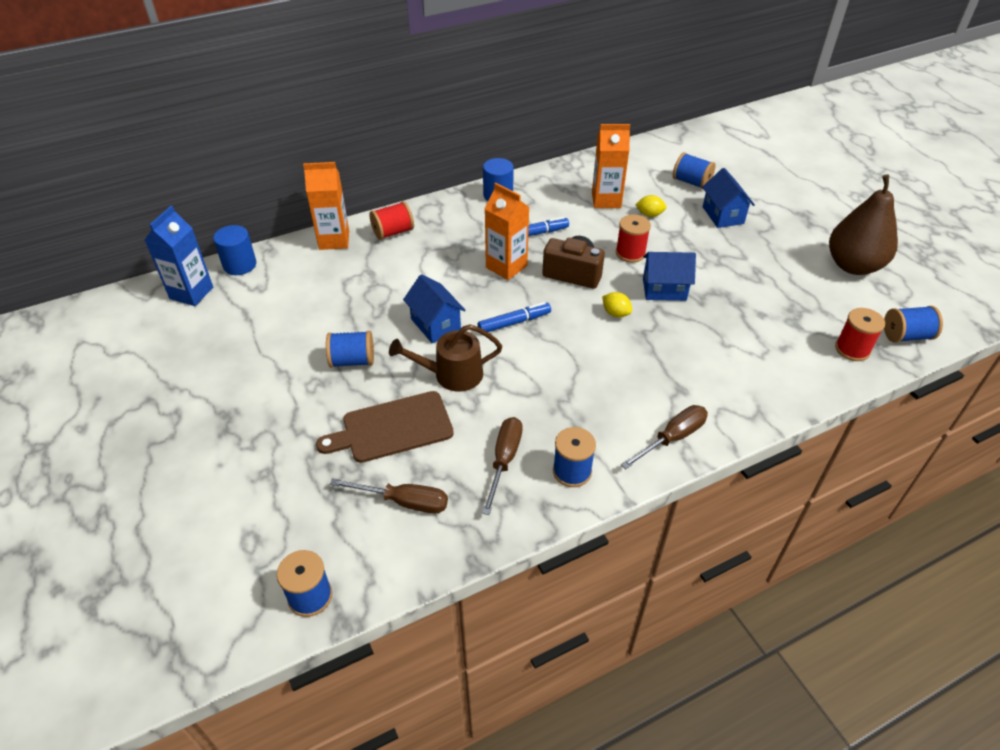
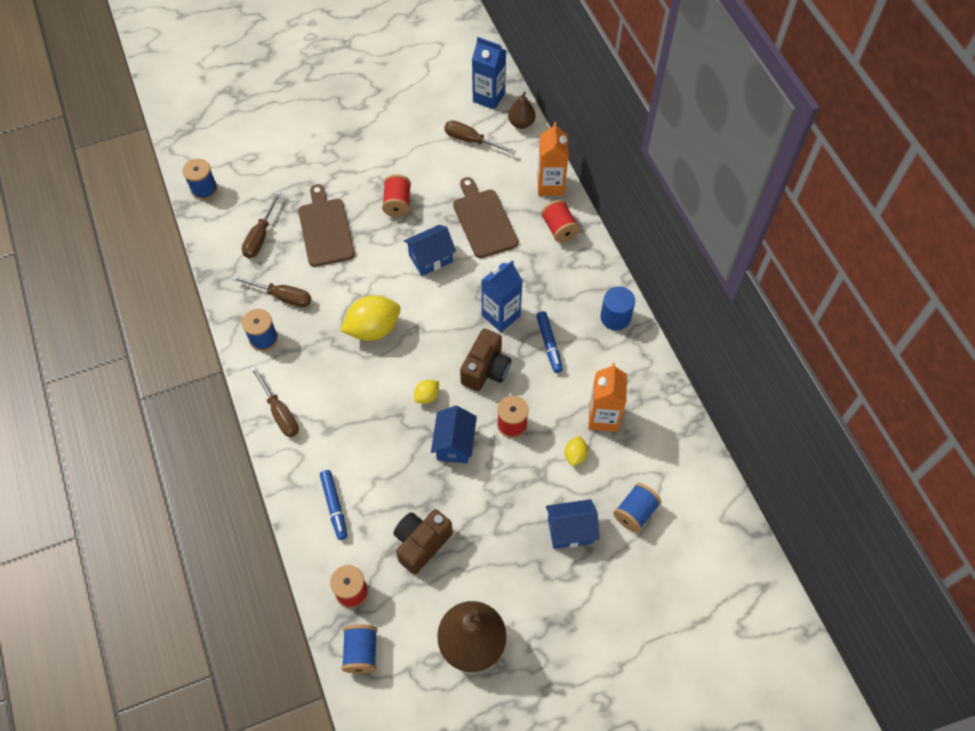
camera: 95 degrees right, 15 degrees up
(240, 265) = (521, 123): blue cylinder -> brown pear
(259, 303) = (471, 141): none -> brown screwdriver
(352, 361) = (397, 203): blue spool -> red spool
(381, 286) = (484, 220): none -> brown cutting board
(452, 374) = (372, 268): brown watering can -> none
(506, 267) = (501, 315): orange carton -> blue carton
(514, 322) = (425, 315): blue marker -> blue marker (334, 506)
(539, 365) = (373, 329): none -> yellow lemon
(778, 304) = (421, 543): none -> brown camera

